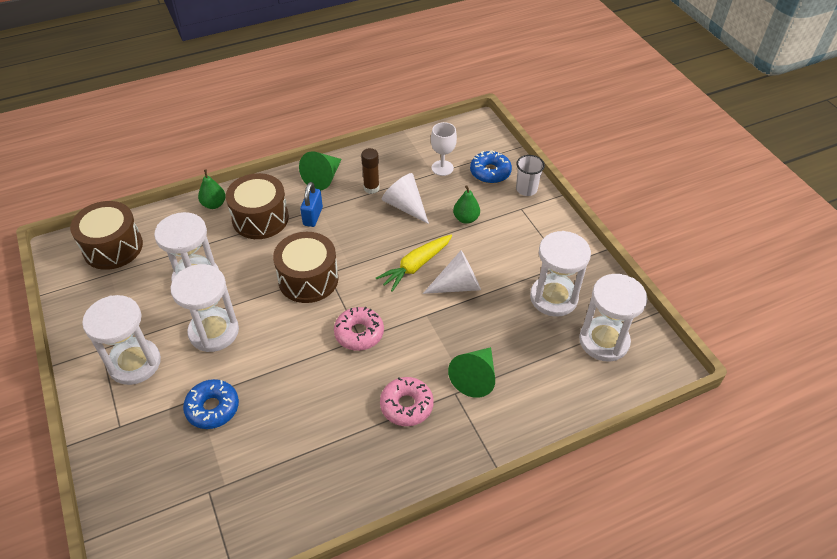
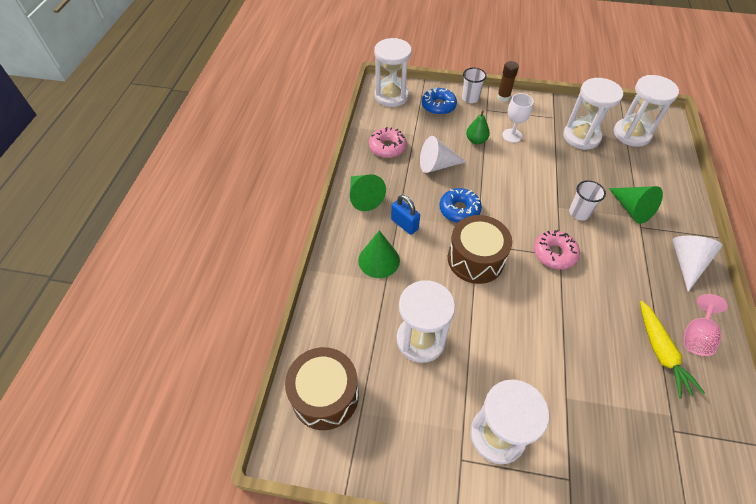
camera: 55 degrees left, 5 degrees up
(212, 408) = (584, 390): blue donut -> blue donut (459, 210)
(214, 204) = (332, 286): green pear -> none
(214, 332) = (495, 353): white hourglass -> white hourglass (391, 96)
(260, 218) = (379, 260): brown drum -> green cone
(334, 483) = (696, 336): none -> pink goblet
(371, 188) = (401, 174): brown glue stick -> brown glue stick (503, 97)
(406, 405) = (640, 258): pink donut -> pink donut (387, 147)
(416, 266) = (505, 189): yellow carrot -> yellow carrot (661, 352)
(432, 334) = (579, 213): none -> white cup
(442, 168) = (412, 126): white goblet -> white goblet (512, 135)
(457, 285) = (540, 176): white cone -> white cone (686, 263)

